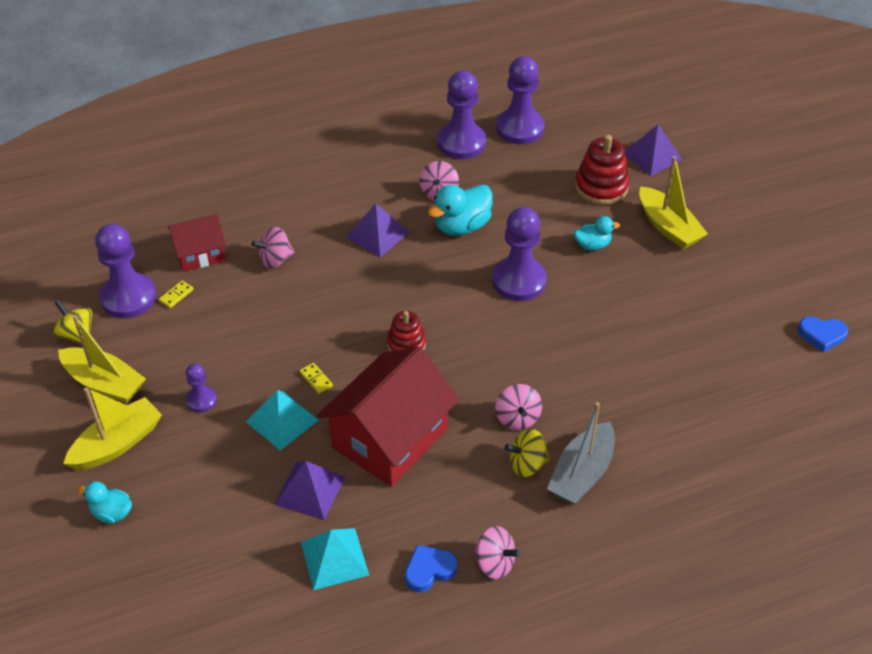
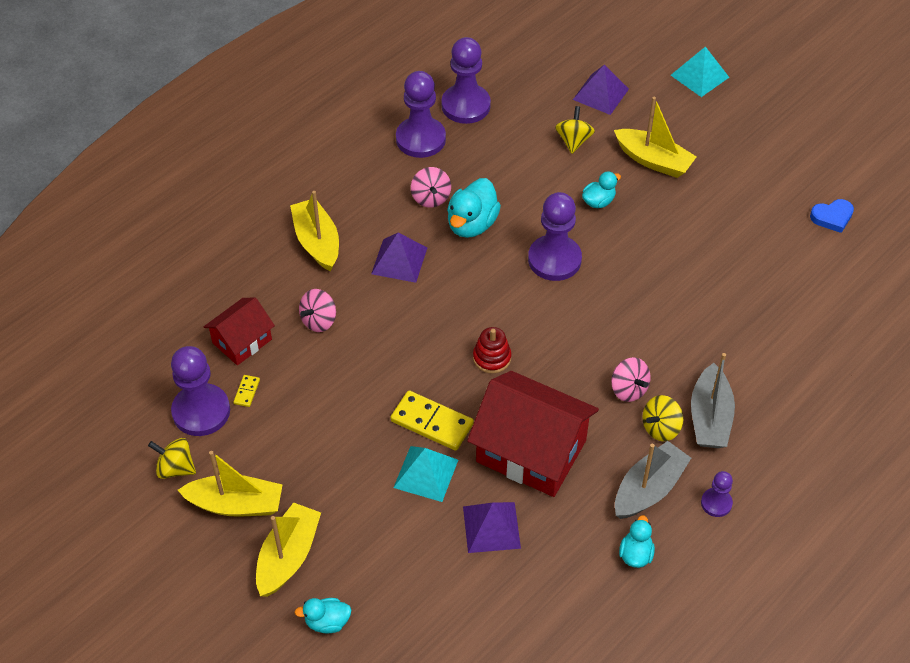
camera: 25 degrees left, 5 degrees up
(201, 400) = (339, 484): purple pawn -> purple pawn (716, 503)
(316, 196) = (317, 242): none -> yellow boat
(316, 379) = (432, 423): yellow domino -> yellow domino, size x2.17
(334, 558) = (551, 578): turquoise pyramid -> turquoise pyramid (699, 76)
(389, 438) = (531, 451): red house -> red house turned 75 degrees counterclockwise
(429, 570) = (635, 554): blue heart -> turquoise duck
(480, 515) = (649, 489): none -> grey boat
(494, 563) = (685, 525): pink spinning top -> none
(601, 187) = (573, 141): red stacking toy -> yellow spinning top

